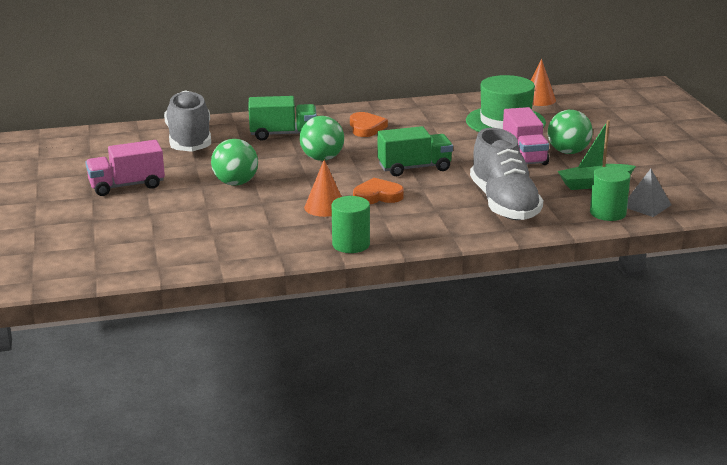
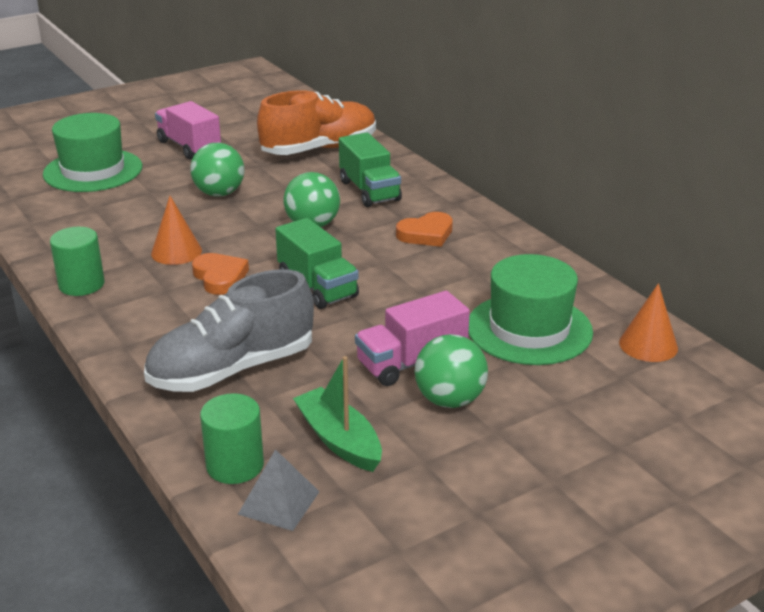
camera: 70 degrees right, 5 degrees up
(133, 228) = (93, 171): none -> green hat
(189, 140) = (319, 149): grey shoe -> orange shoe

